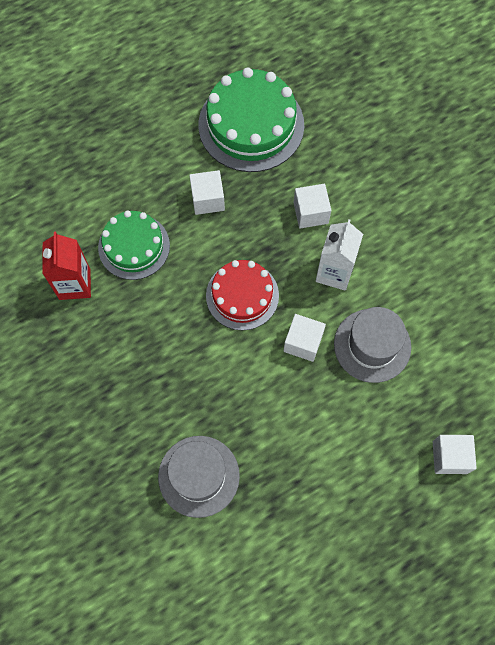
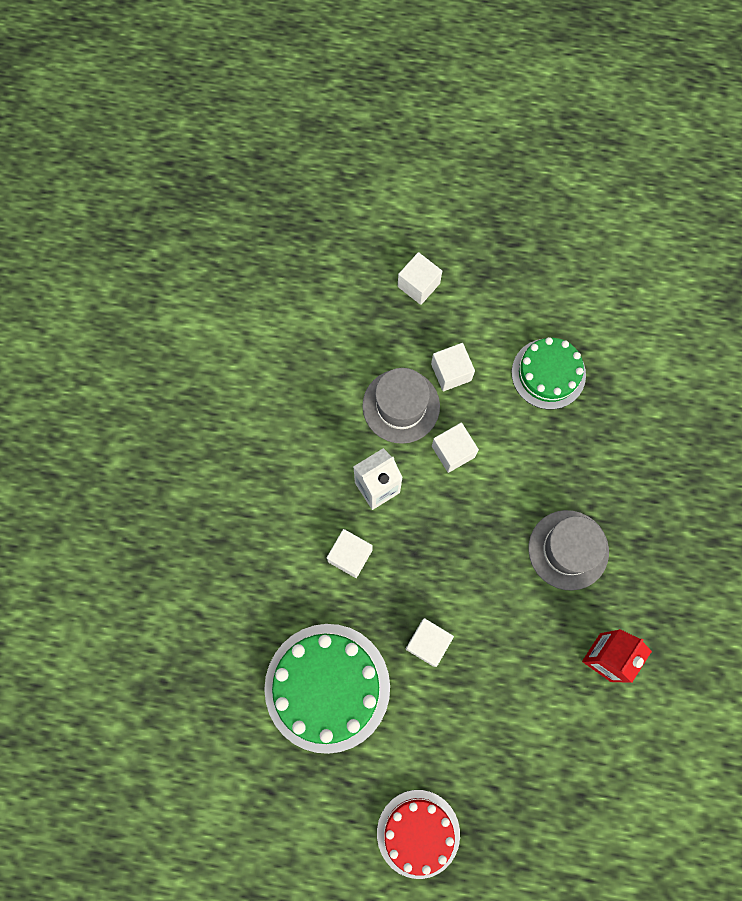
camera: 140 degrees left, 5 degrees up
(134, 246) = (528, 651): green cake -> green cake (548, 373)
(198, 476) = (616, 416): grey hat -> grey hat (568, 550)
(242, 295) = (469, 530): red cake -> red cake (418, 833)
(358, 404) = (451, 372): none -> white cube

